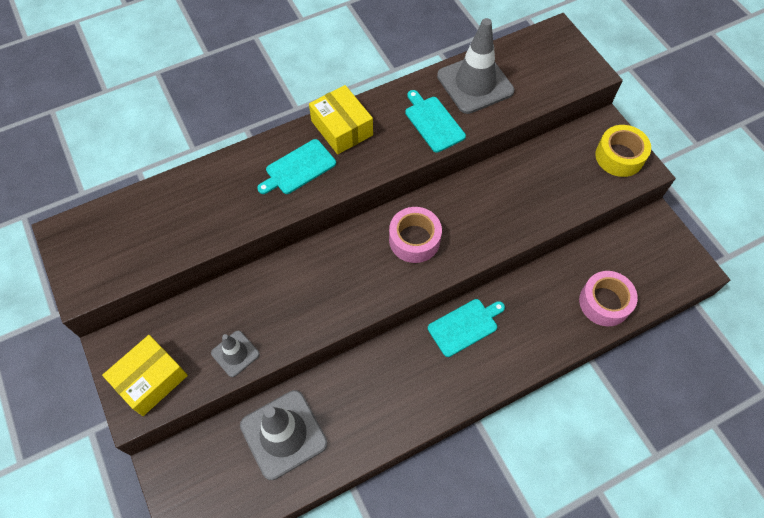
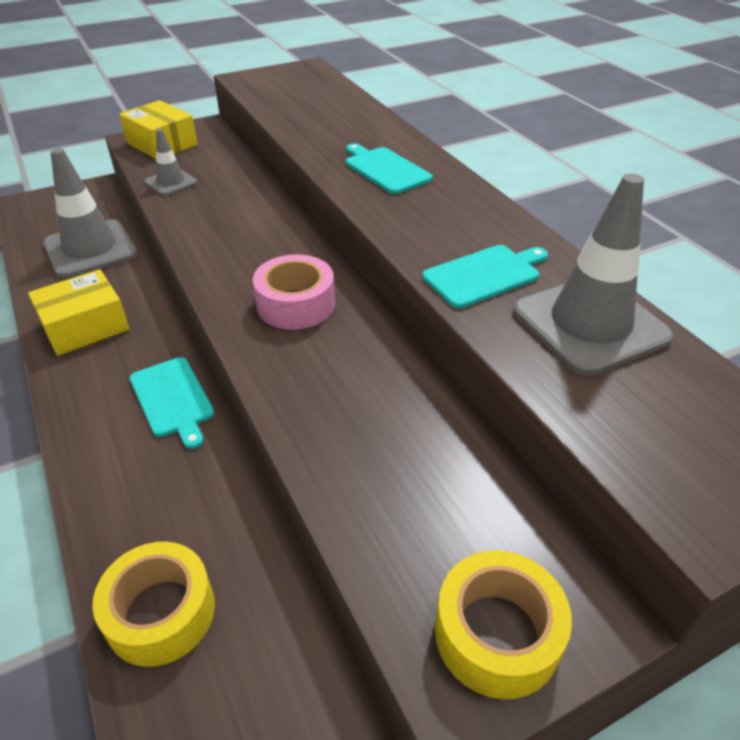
camera: 90 degrees right, 20 degrees down
(342, 128) = (457, 197): yellow box -> yellow box (85, 326)
(604, 302) = (161, 613): pink tape -> yellow tape

